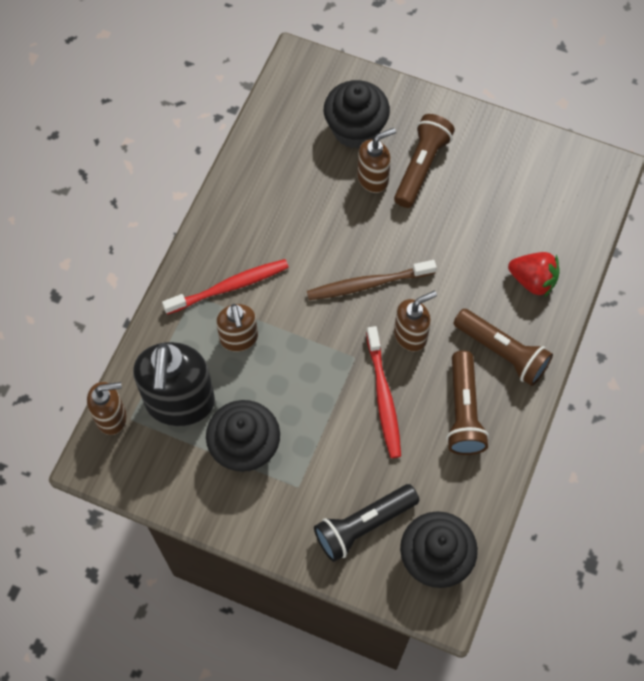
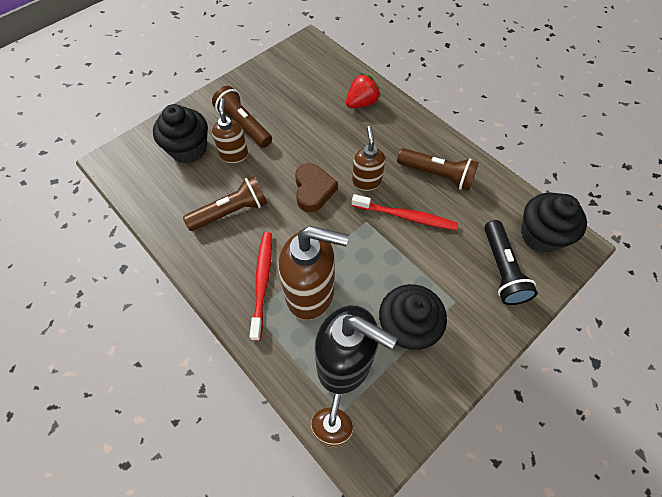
camera: 65 degrees left, 5 degrees down
(239, 339) = (311, 293): brown soap dispenser -> brown soap dispenser, size x1.78
(368, 284) = (313, 190): brown toothbrush -> brown heart
(502, 352) = (404, 138): brown flashlight -> brown flashlight (231, 212)

